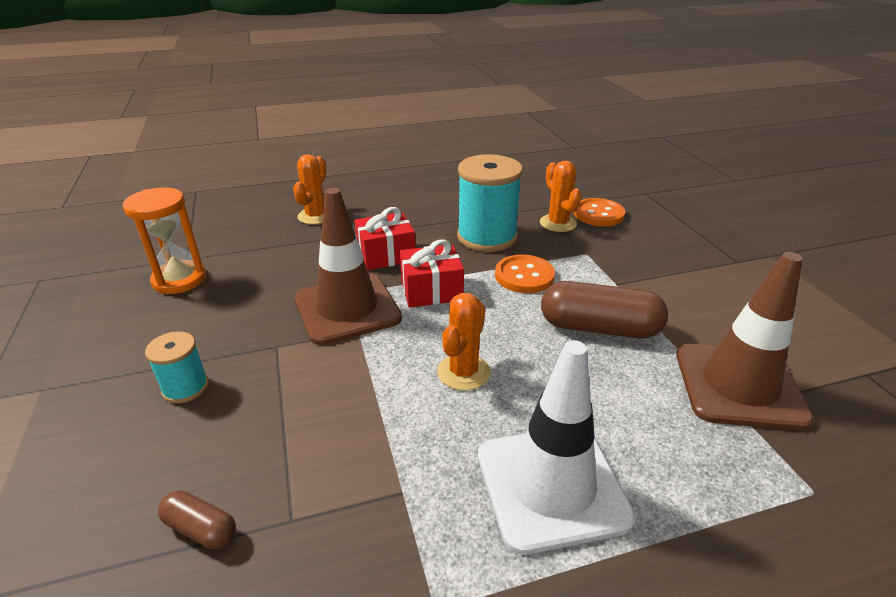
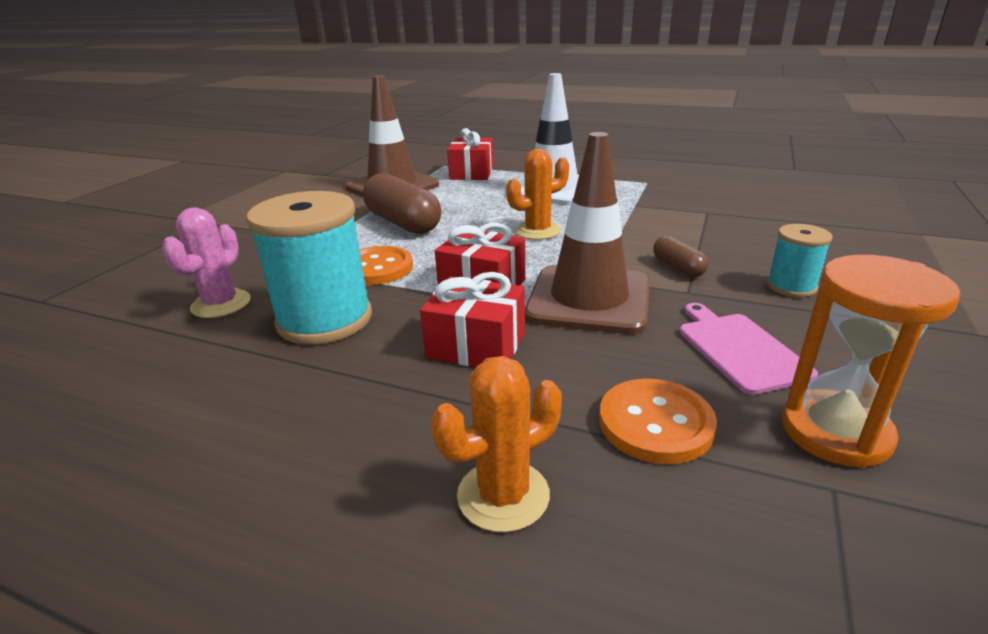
camera: 140 degrees left, 5 degrees down
(201, 529) = (766, 221): brown capsule -> brown capsule (678, 267)
(230, 308) = (739, 349): none -> pink cutting board
(558, 223) = (221, 304): orange cactus -> pink cactus
(598, 214) = (159, 297): orange button -> orange button (655, 423)
(727, 482) = (472, 173): none -> red gift

